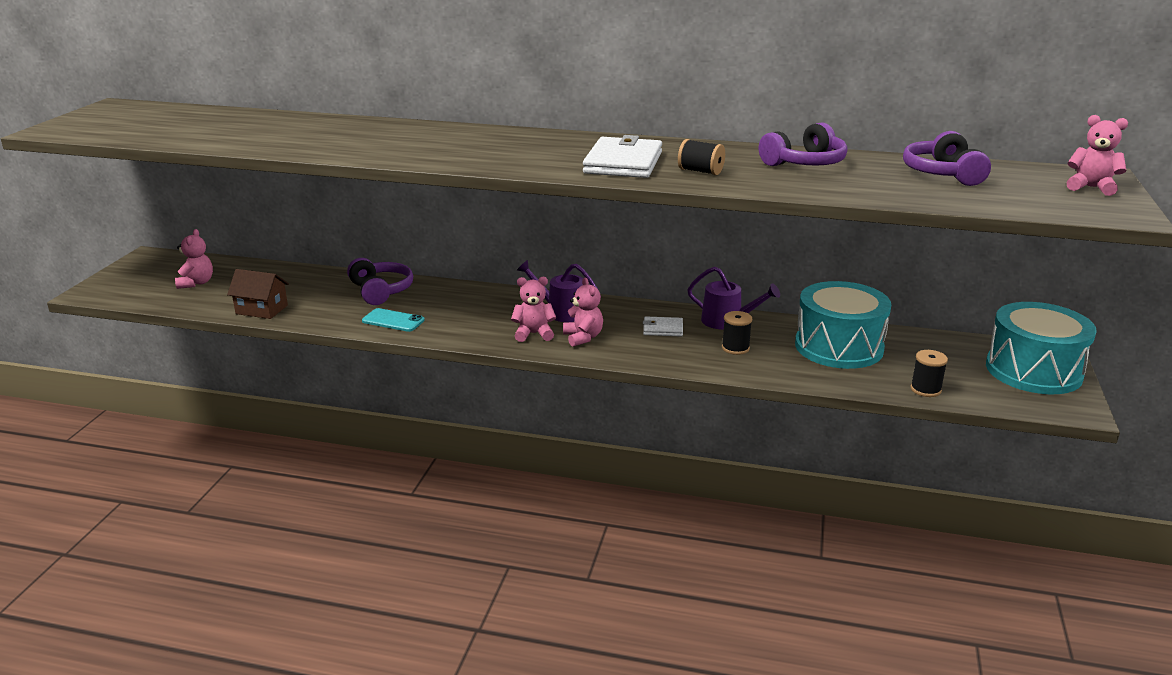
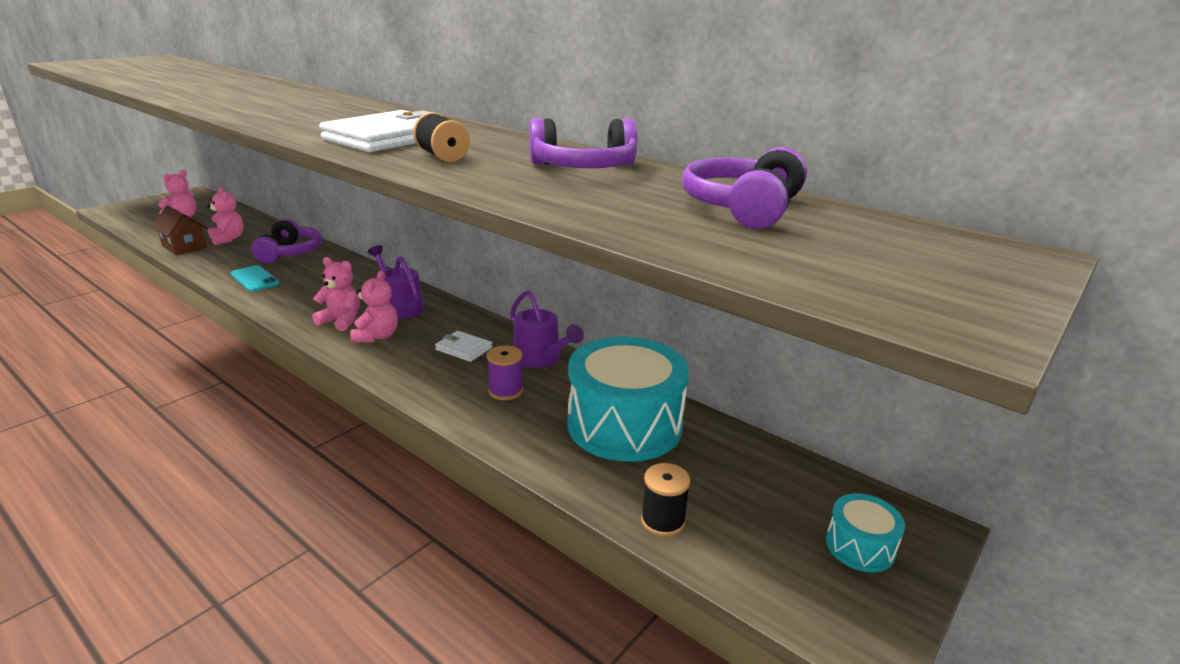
camera: 25 degrees right, 0 degrees up
(735, 348) = (505, 391): black spool -> purple spool
(1033, 371) = (860, 546): turquoise drum -> turquoise drum, size x0.46
(1091, 188) = (966, 269): pink teddy bear -> pink teddy bear (228, 239)

